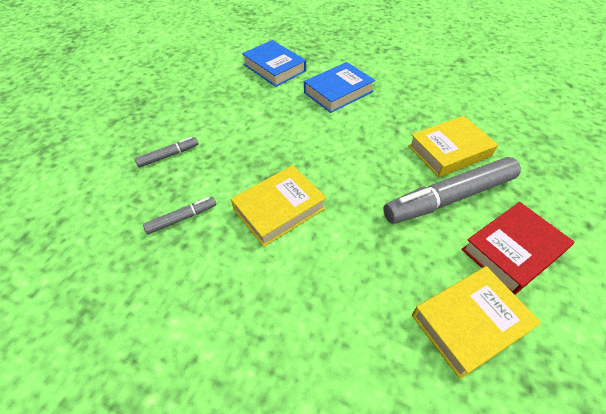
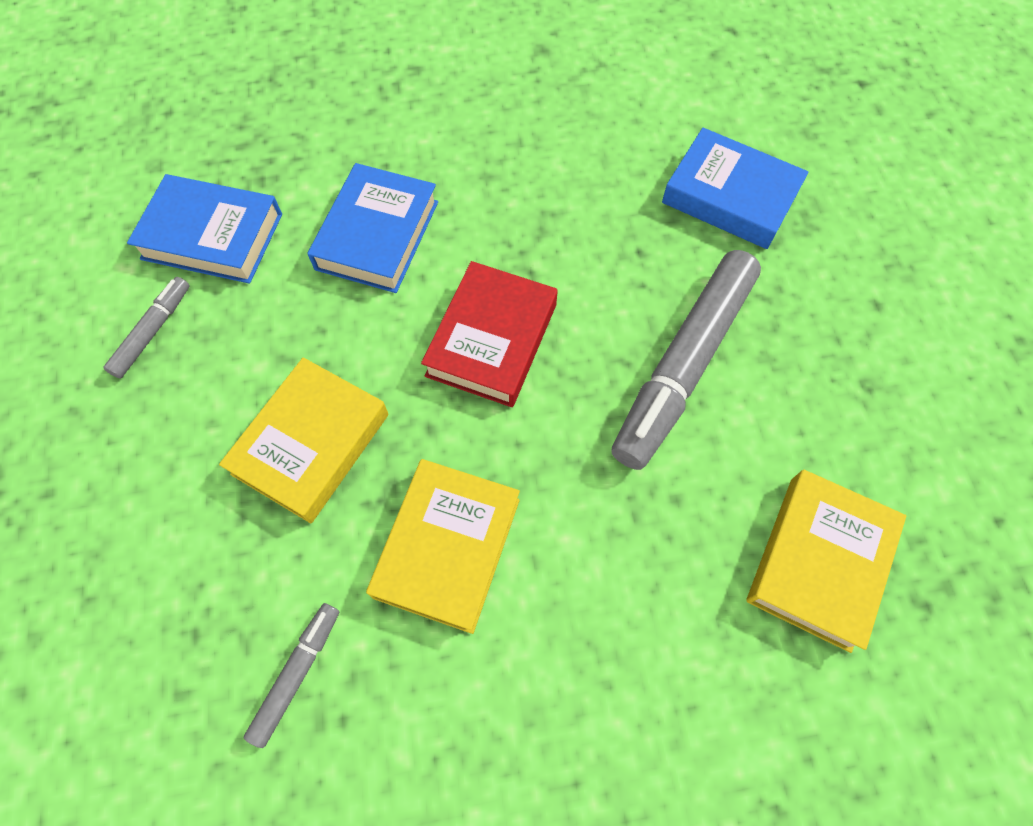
camera: 35 degrees left, 15 degrees up
(168, 155) = (162, 564): grey marker -> grey marker (153, 331)
(449, 151) = (634, 271): yellow book -> yellow book (311, 444)
(512, 251) = (810, 410): red book -> red book (492, 340)
(524, 144) = (730, 196): none -> blue book

